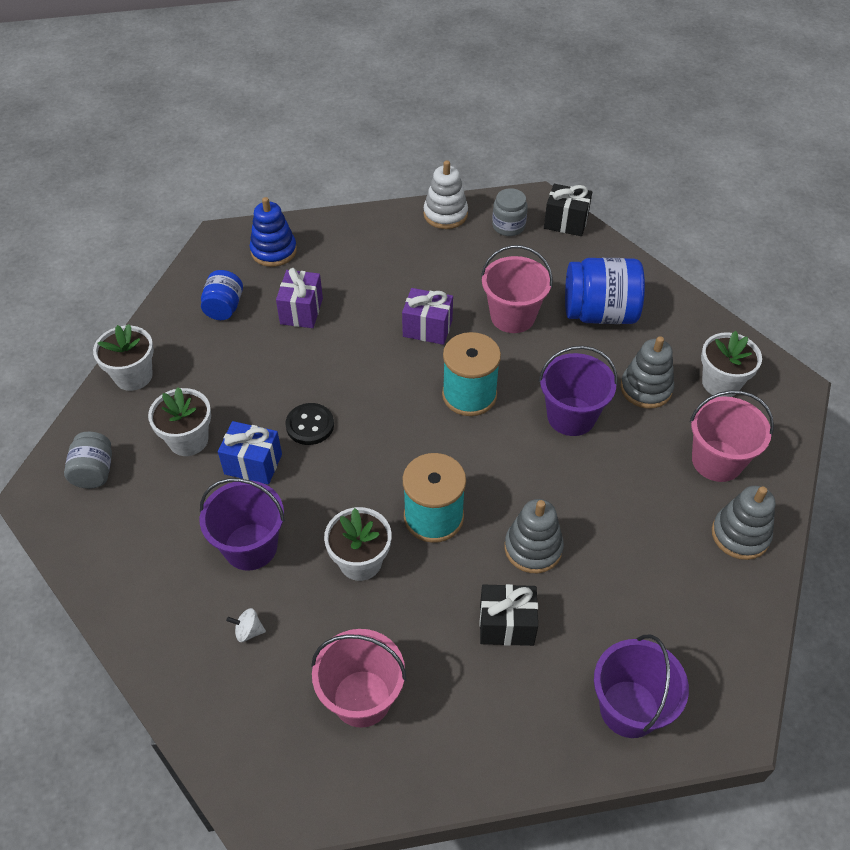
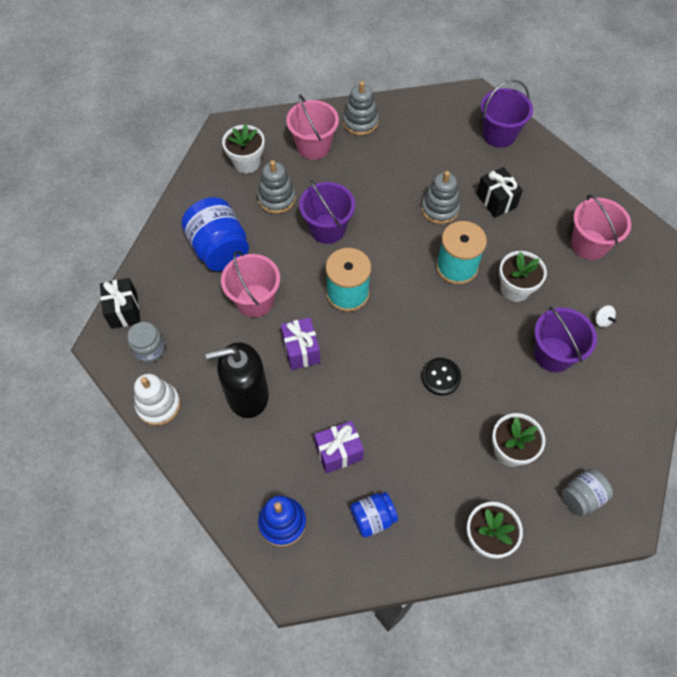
camera: 120 degrees left, 10 degrees up
(253, 464) = (496, 393): blue gift -> none
(409, 272) = (247, 395): none -> black soap dispenser

